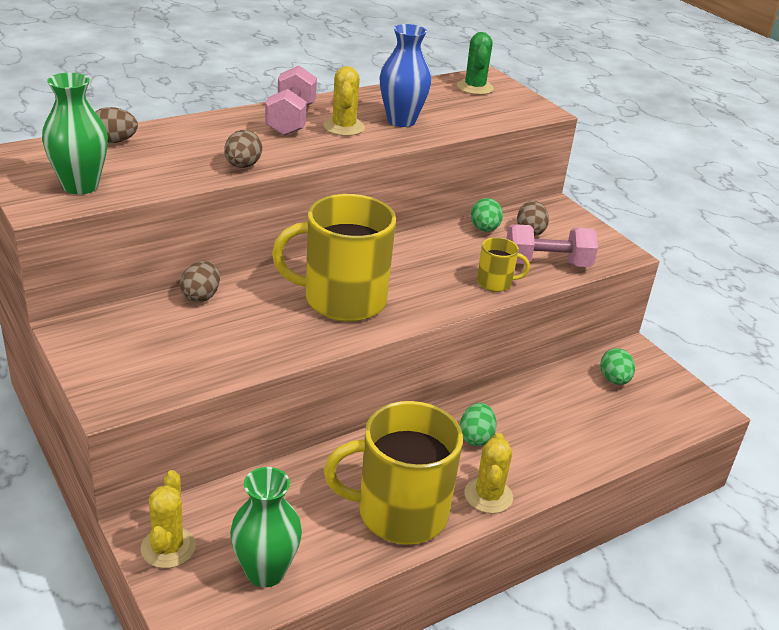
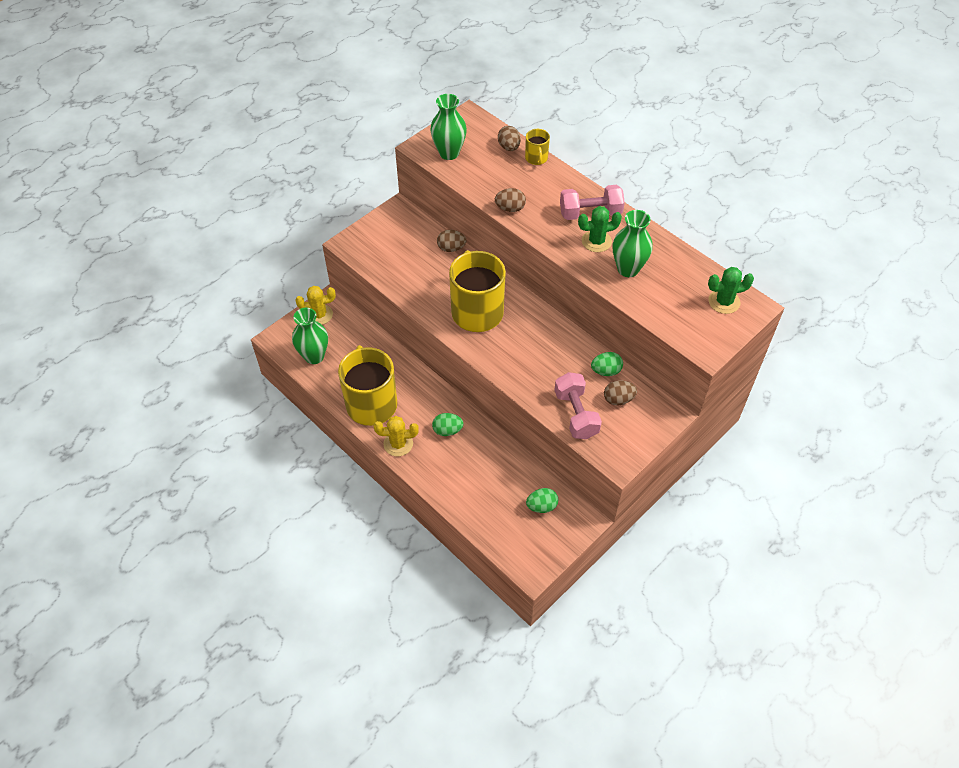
camera: 80 degrees right, 20 degrees up
(344, 127) = (596, 241): yellow cactus -> green cactus
(401, 121) = (628, 269): blue vase -> green vase
(495, 283) = (535, 386): yellow mug -> yellow mug (536, 158)

